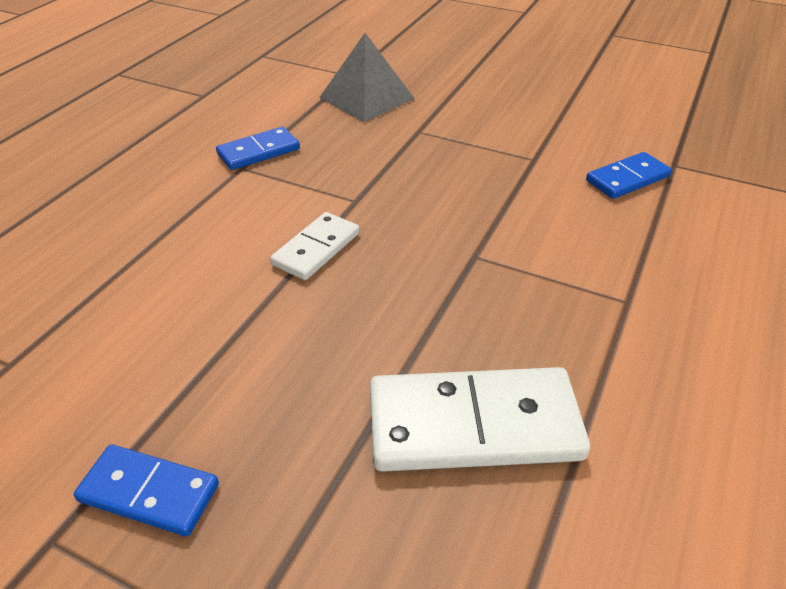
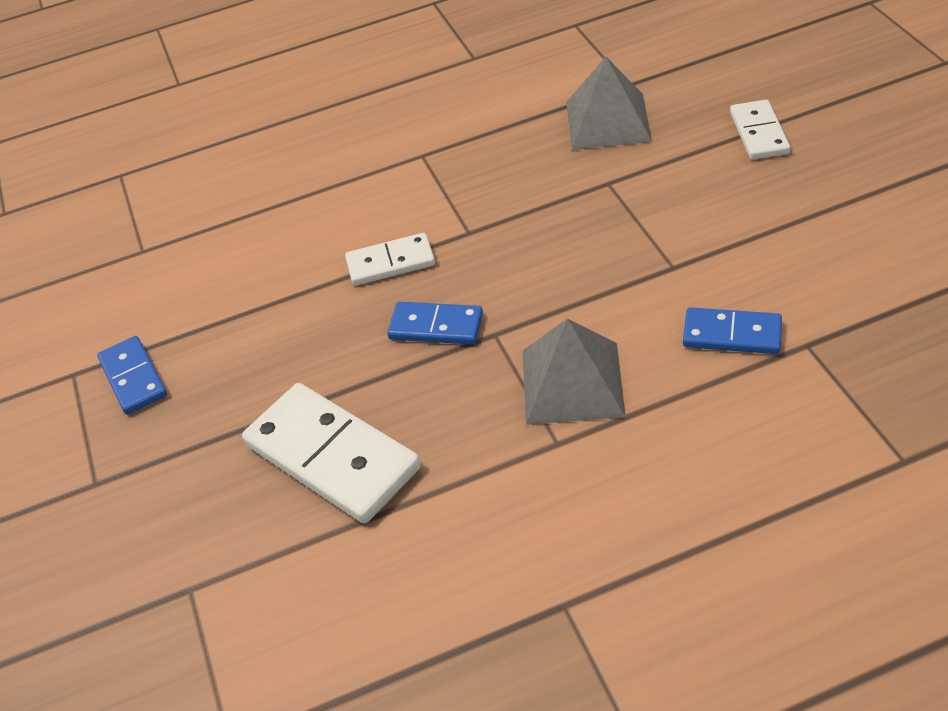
camera: 50 degrees right, 5 degrees up
(258, 152) = (451, 144): blue domino -> blue domino (436, 326)
(476, 72) = (759, 133): none -> white domino
(578, 257) = (572, 382): none -> grey pyramid

